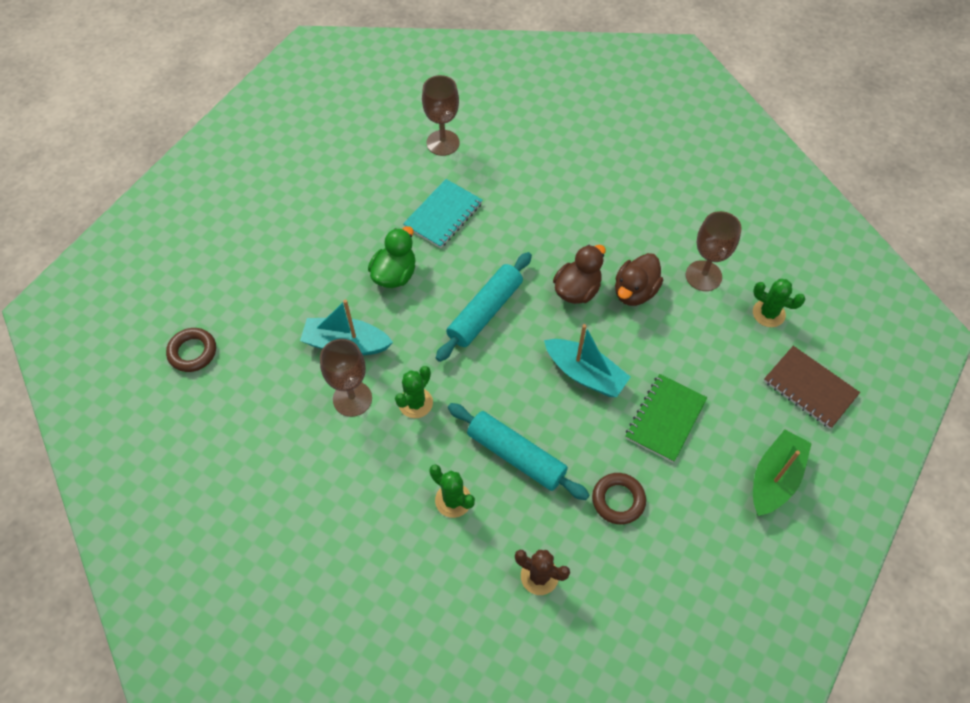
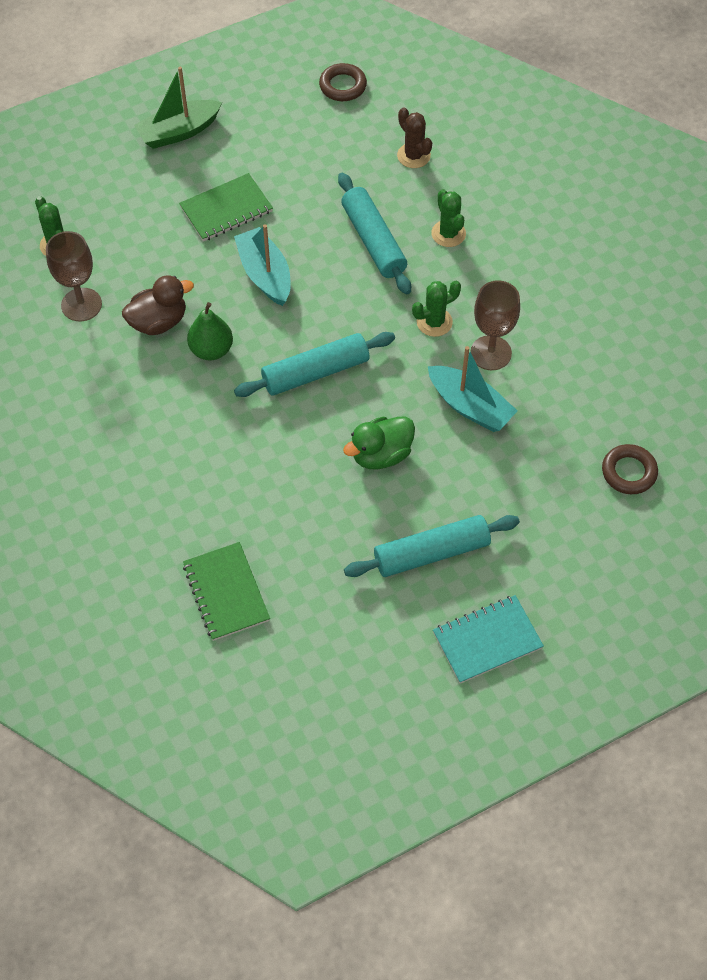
camera: 150 degrees left, 0 degrees up
(319, 226) = (431, 553): none -> turquoise rolling pin
(443, 143) = (226, 592): brown goblet -> green notebook
(443, 215) = (287, 497): turquoise notebook -> turquoise notebook (487, 640)
(577, 290) = (211, 350): brown duck -> green pear
(618, 500) = (314, 174): brown ring -> brown ring (343, 86)
(810, 388) = (85, 175): brown notebook -> none

